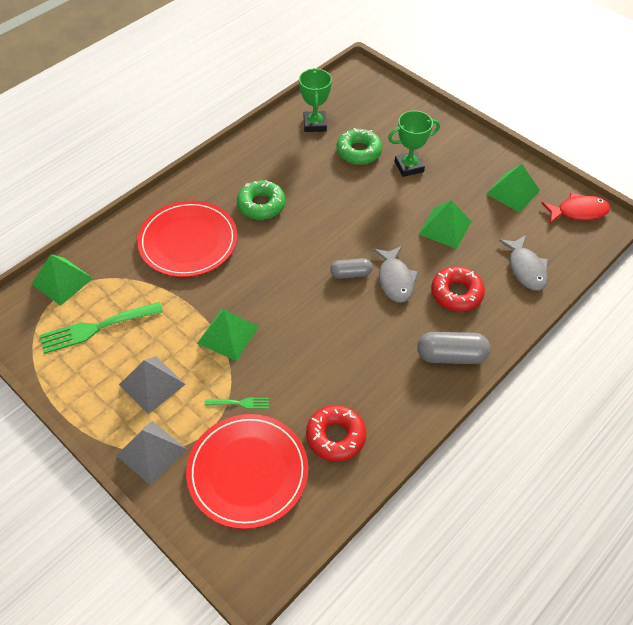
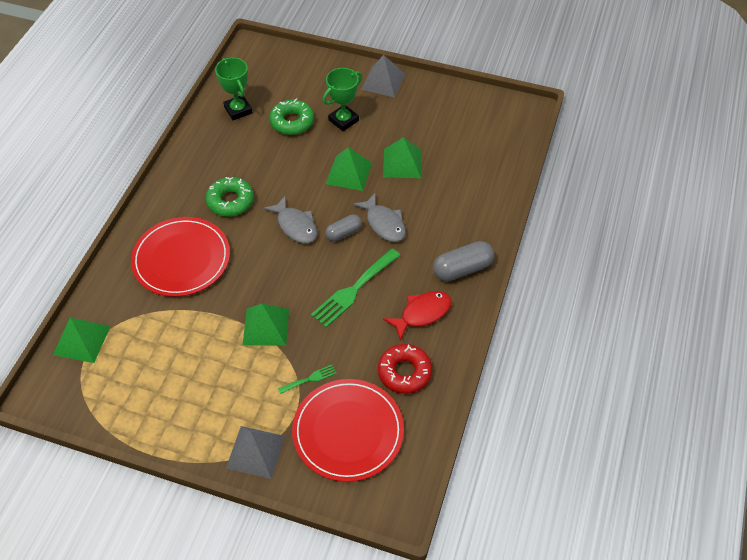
camera: 25 degrees left, 0 degrees up
(96, 328) = (141, 369): green fork -> green fork (353, 290)
(152, 384) = (222, 396): grey pyramid -> grey pyramid (383, 81)
(456, 293) = (440, 216): red donut -> none
(513, 192) = (442, 112): green pyramid -> green pyramid (349, 173)
(525, 268) = (485, 174): grey fish -> grey fish (295, 226)
(578, 212) = (503, 110): red fish -> red fish (422, 313)

